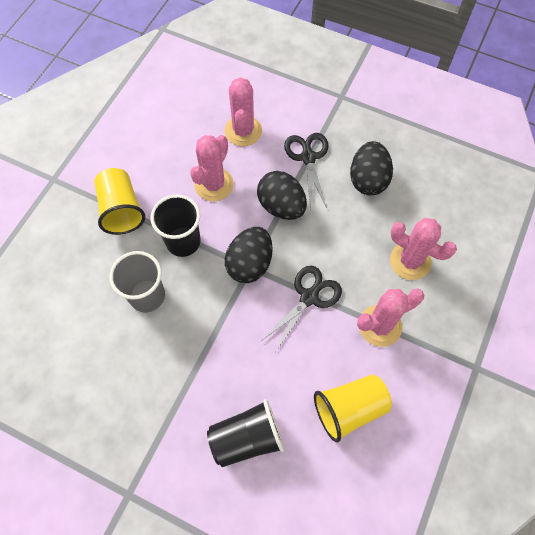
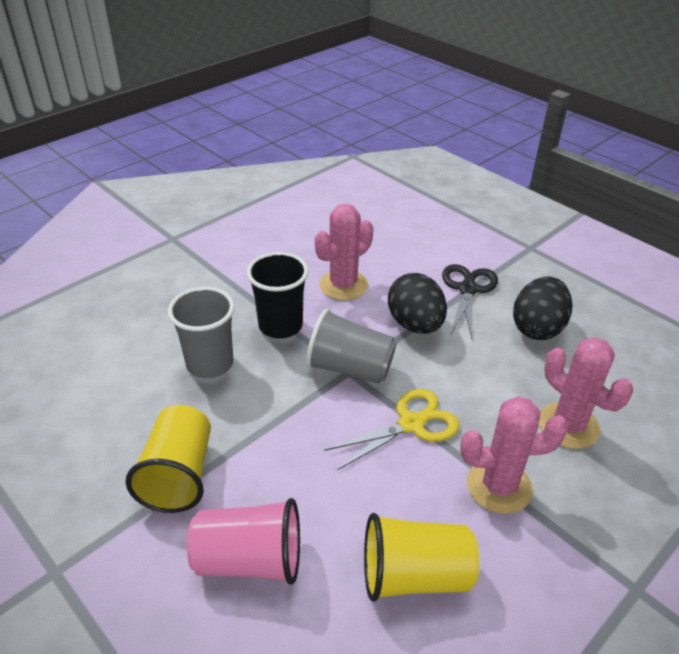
camera: 20 degrees right, 25 degrees down
(121, 210) = (228, 280): yellow cup -> yellow cup (179, 475)
(243, 131) = (400, 249): pink cactus -> none
(247, 438) = (250, 560): black cup -> pink cup
(250, 264) = (350, 368): black egg -> grey cup
(309, 297) = (411, 424): black scissors -> yellow scissors

